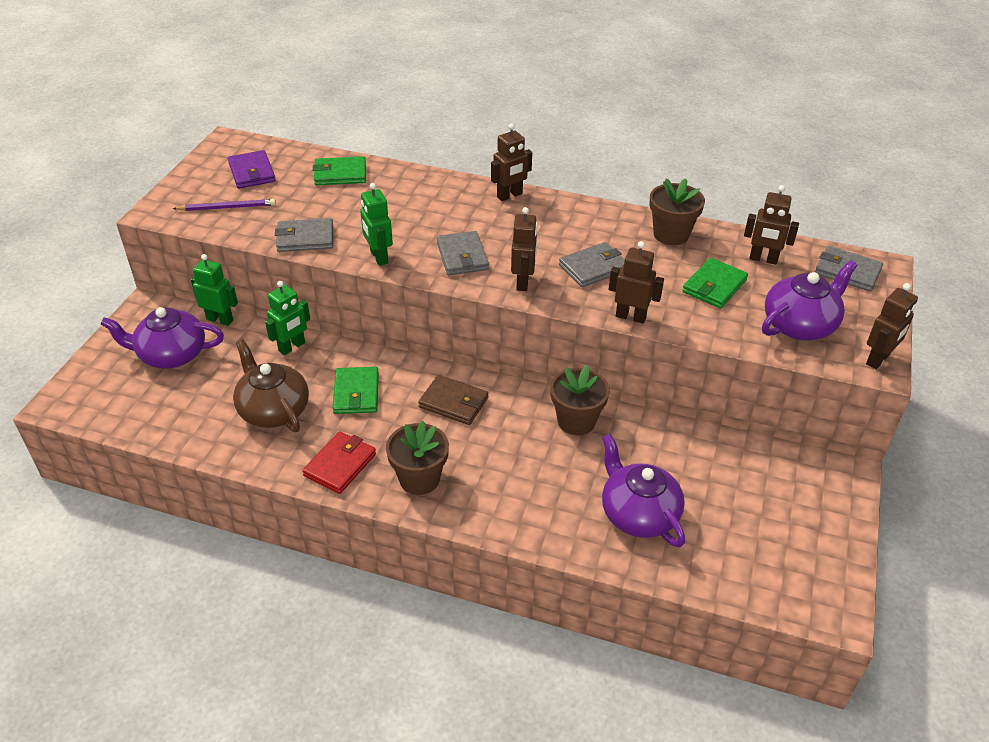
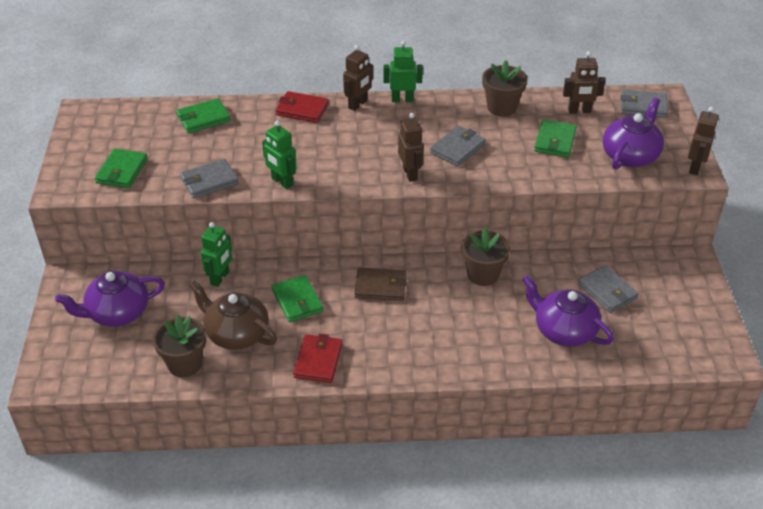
camera: 20 degrees left, 0 degrees up
(220, 319) = (142, 272): green robot -> green robot (402, 99)
(227, 207) = (122, 171): purple pencil -> green wallet
(252, 172) = (123, 135): purple wallet -> none
(419, 479) = (387, 353): brown flower pot -> brown flower pot (185, 364)
(447, 188) = (302, 110): none -> red wallet
(462, 256) = (350, 164): grey wallet -> grey wallet (607, 291)
(630, 316) = (507, 180): brown robot -> none

